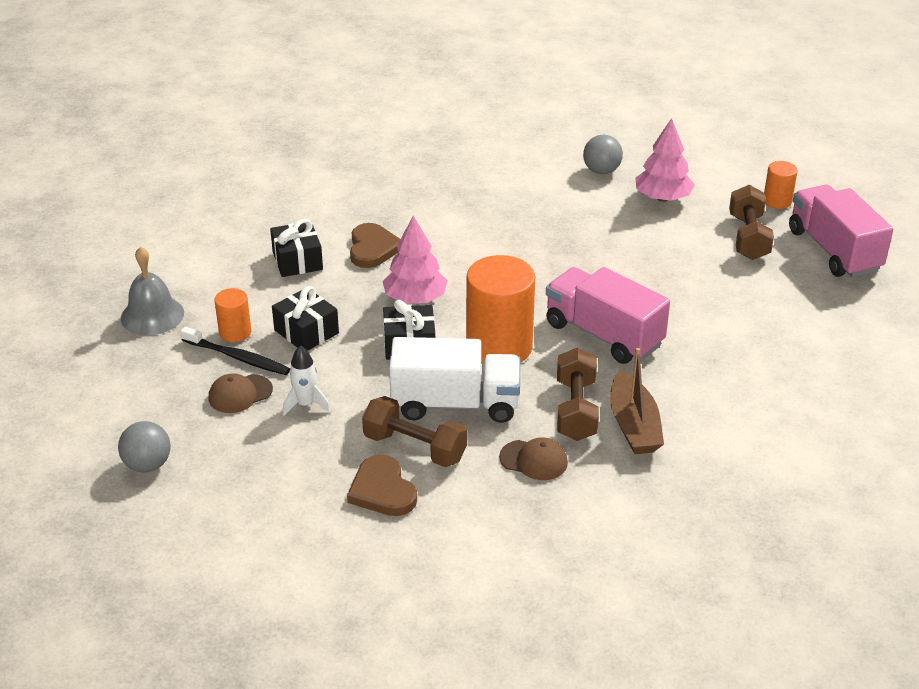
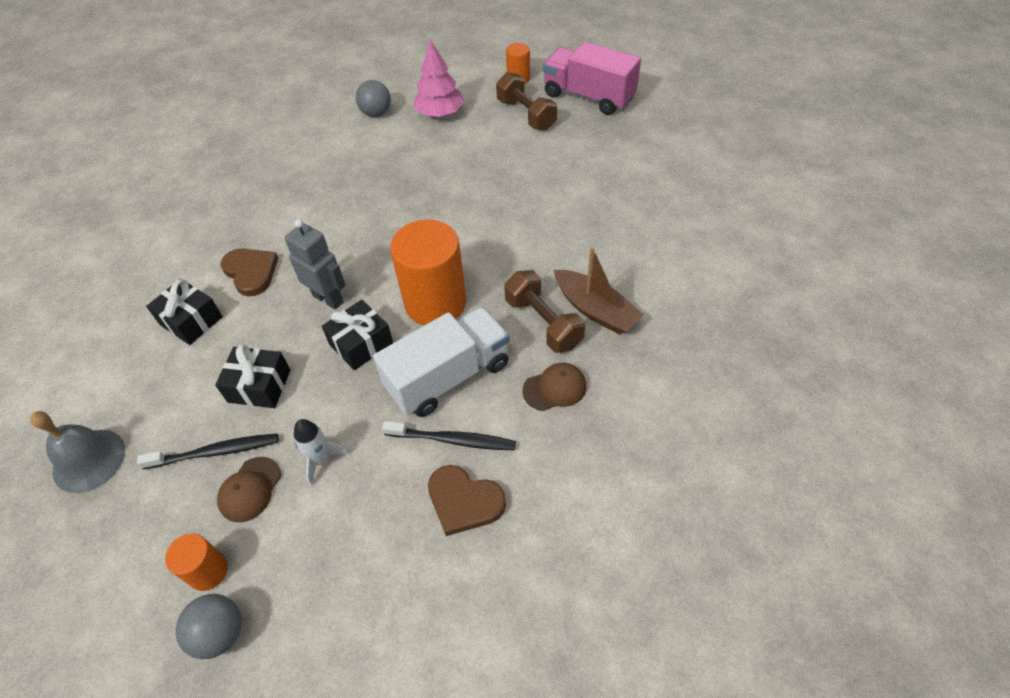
camera: 35 degrees left, 15 degrees up
(235, 332) = (191, 427): orange cylinder -> orange cylinder (208, 571)
(415, 299) = (328, 298): pink tree -> grey robot
(415, 448) = (453, 440): brown dumbbell -> black toothbrush
(603, 335) = (502, 246): pink truck -> none

